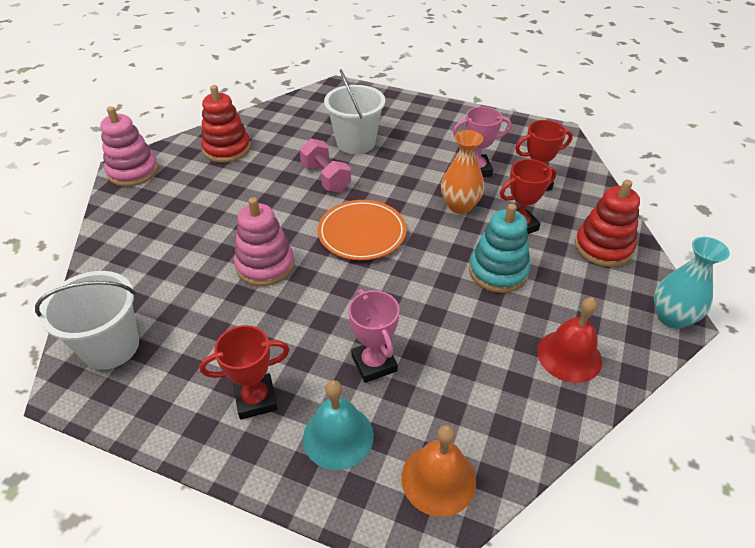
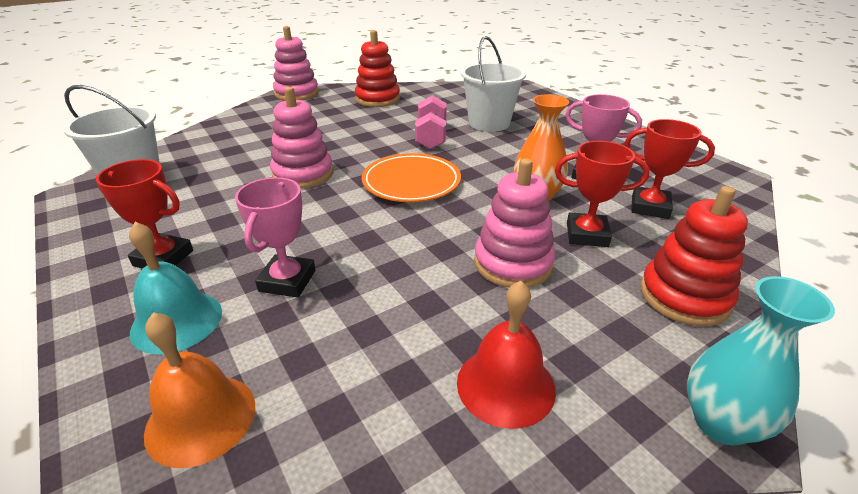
camera: 35 degrees right, 10 degrees down
(498, 271) = (513, 263): turquoise stacking toy -> pink stacking toy

